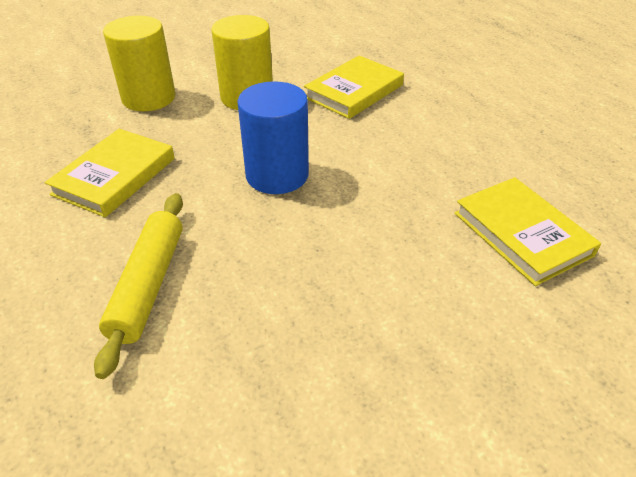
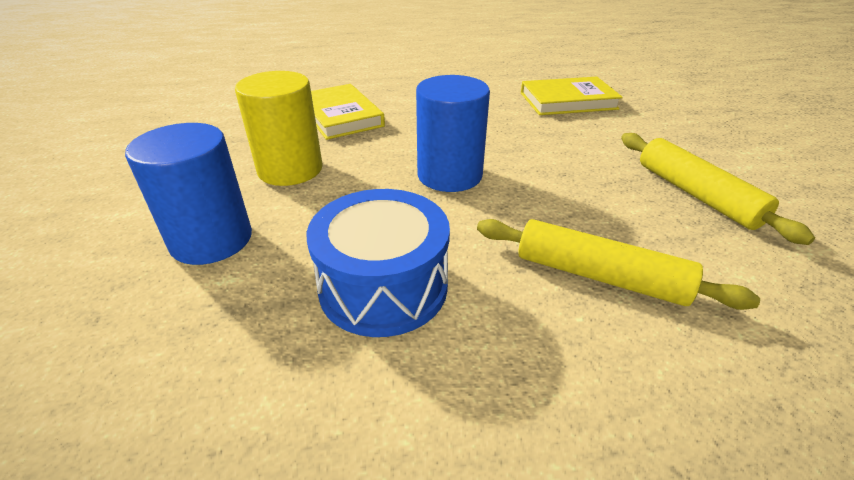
camera: 70 degrees left, 5 degrees down
(115, 176) = (383, 286): yellow book -> blue drum
(149, 98) = (211, 239): yellow cylinder -> blue cylinder
(323, 364) = (696, 194): none -> yellow rolling pin

